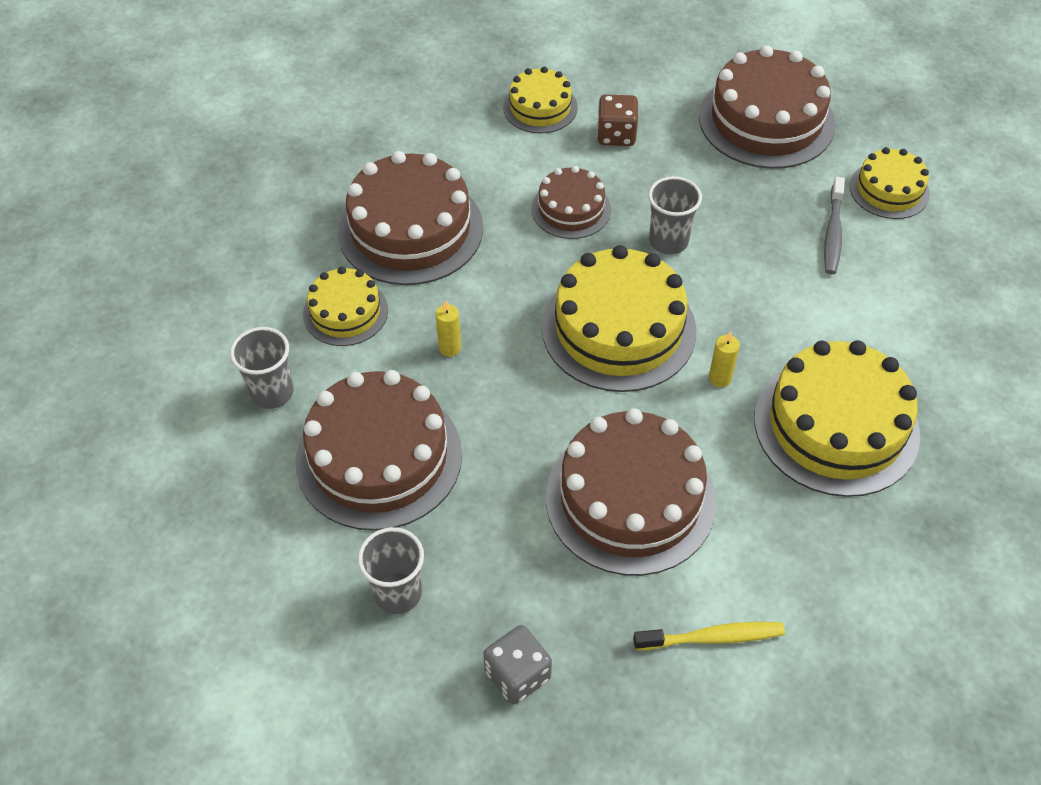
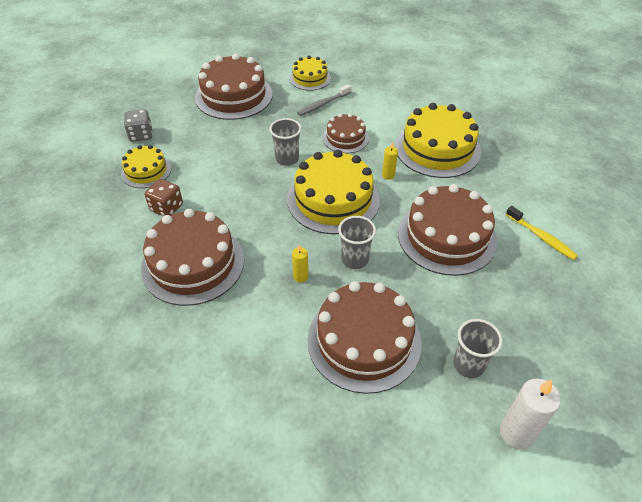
camera: 65 degrees left, 5 degrees down
(272, 393) = (279, 385): grey cup -> grey cup (354, 259)
(312, 679) = (516, 433): none -> white candle
(345, 312) = (237, 320): yellow cake -> none
(517, 675) = (541, 325): grey dice -> grey dice (141, 135)
(571, 209) = (235, 187): brown cake -> brown cake (345, 138)
(616, 135) = (196, 149): brown dice -> brown dice (166, 208)
(712, 637) = (541, 237): yellow toothbrush -> yellow toothbrush turned 120 degrees clockwise
(833, 233) = (323, 104): grey toothbrush -> grey toothbrush turned 105 degrees clockwise

